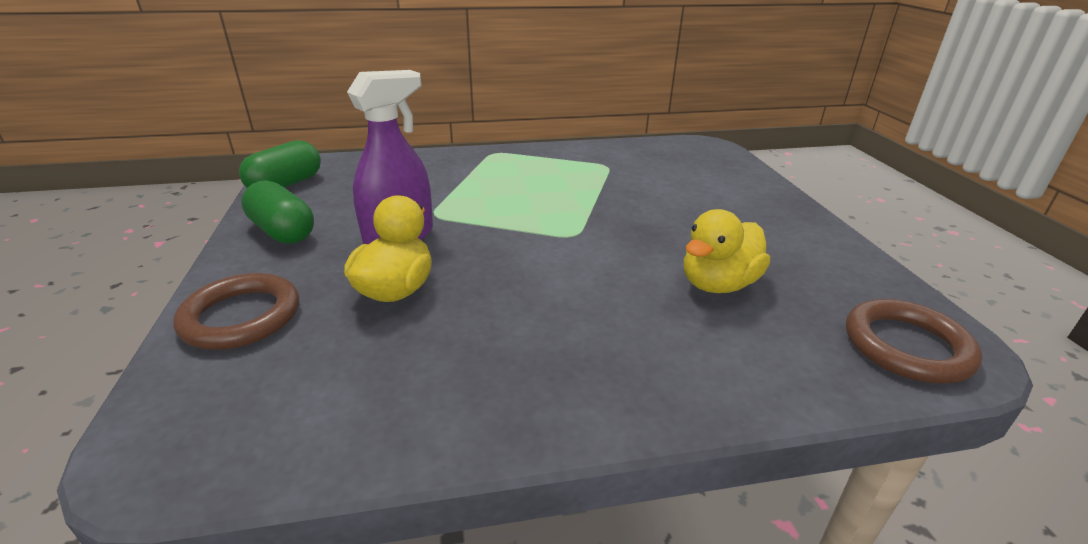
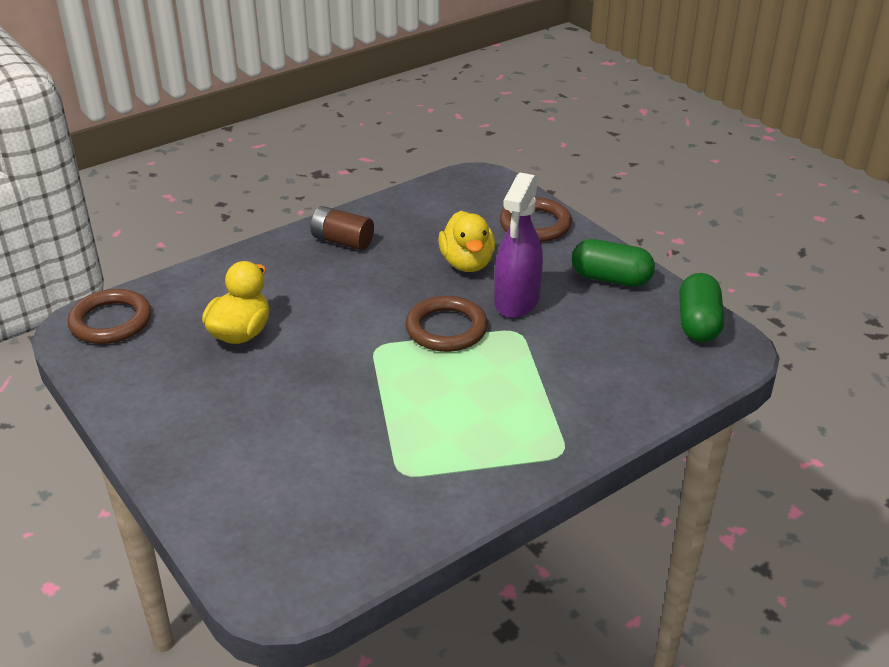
camera: 155 degrees right, 5 degrees up
(494, 232) = (446, 329): none -> brown ring
(527, 380) = (342, 241): none -> brown battery

